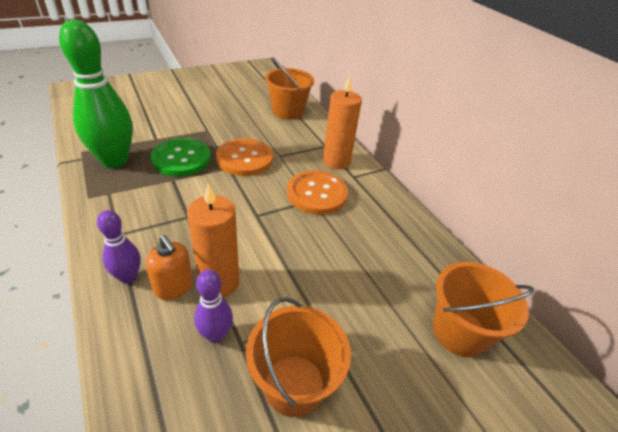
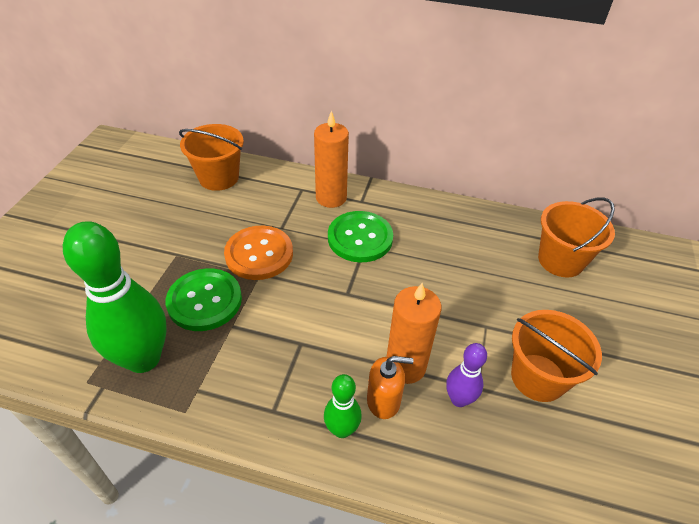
camera: 45 degrees left, 5 degrees up
(128, 277) = (342, 429): purple bowling pin -> green bowling pin
(317, 194) = (360, 238): orange button -> green button

